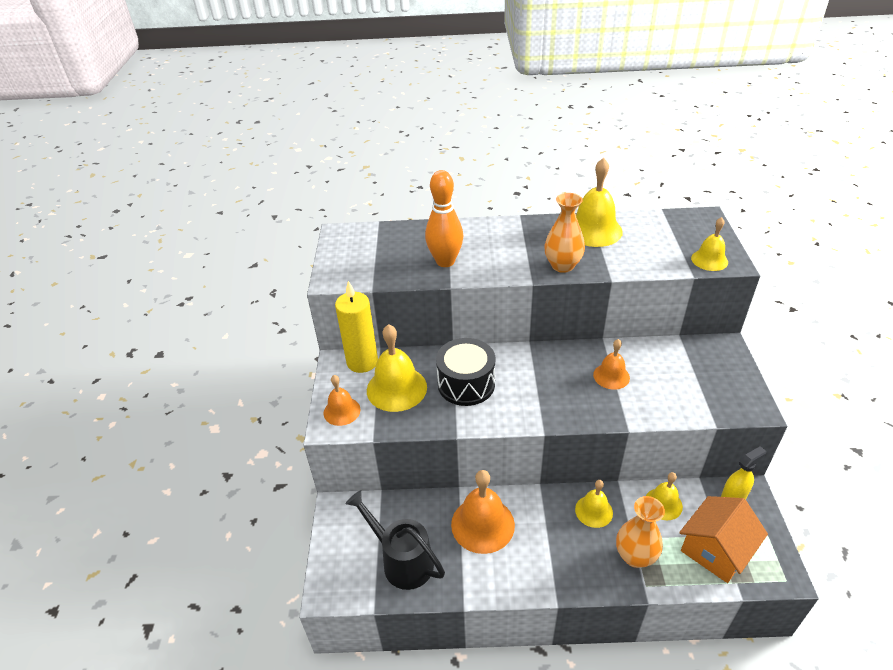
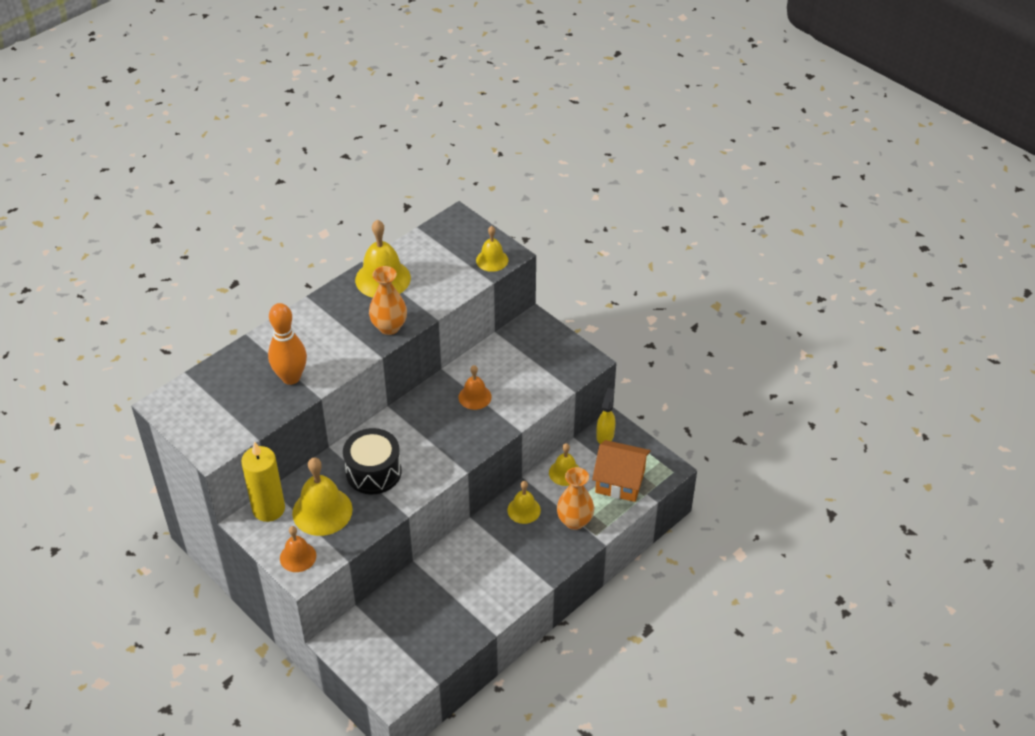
camera: 45 degrees left, 5 degrees up
(402, 560) = (423, 638): black watering can -> none
(482, 524) = (456, 573): orange bell -> none
(715, 550) = (620, 481): orange house -> orange house turned 75 degrees counterclockwise

